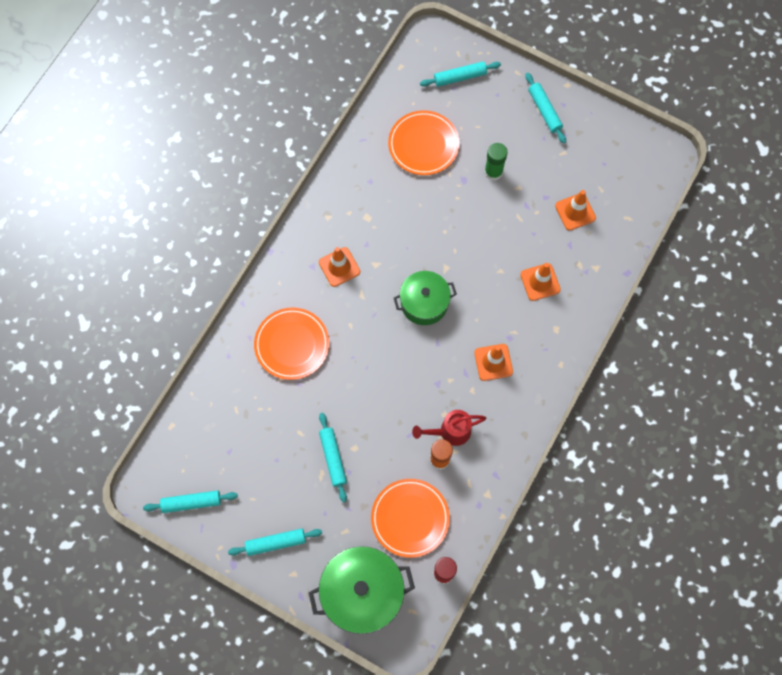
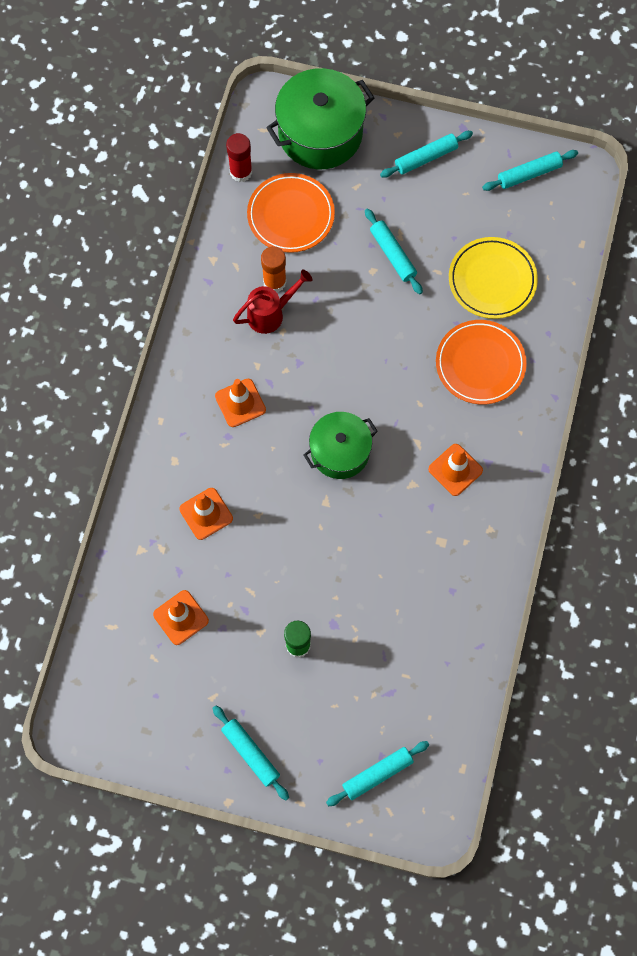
camera: 165 degrees right, 0 degrees up
(257, 413) = (492, 280): none -> yellow plate
(423, 145) = (398, 660): orange plate -> none

